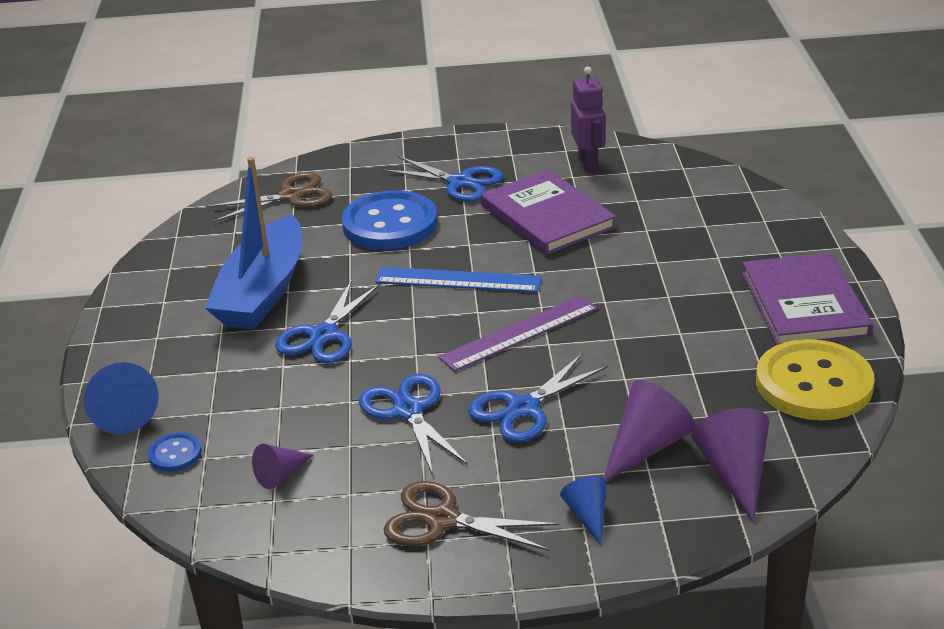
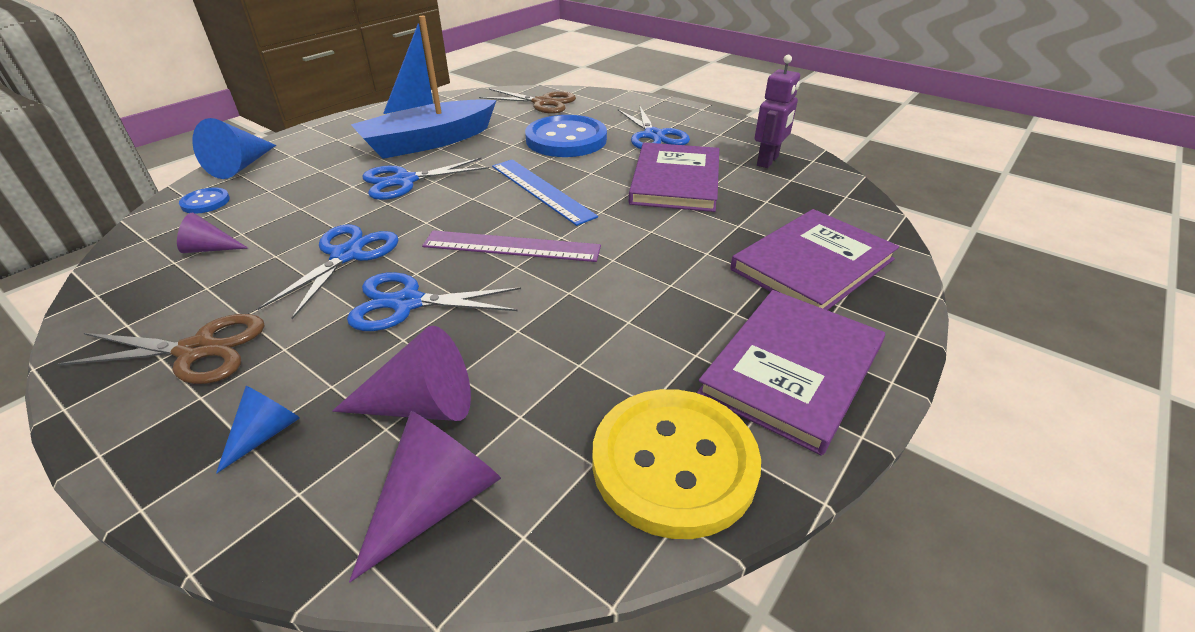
camera: 40 degrees right, 5 degrees up
(442, 520) = (197, 350): brown scissors -> brown scissors turned 120 degrees clockwise
(730, 233) = (812, 264): none -> purple book

